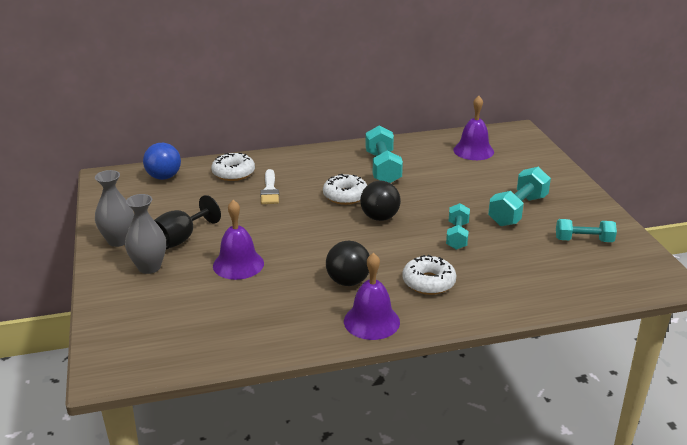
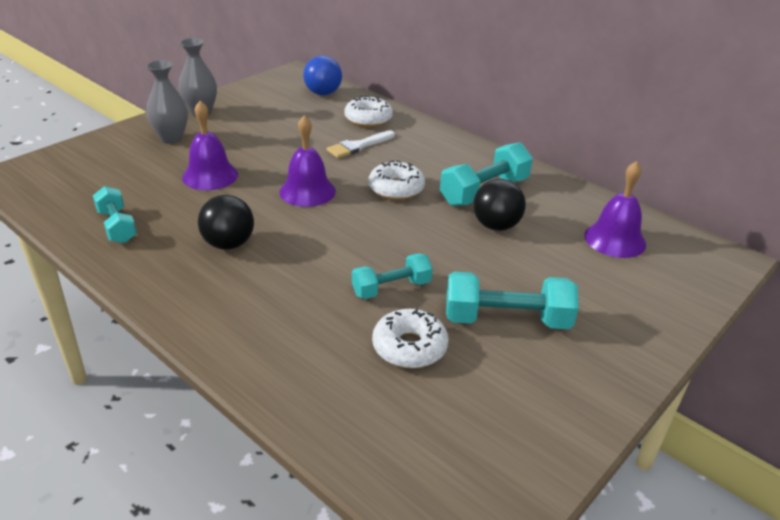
camera: 55 degrees right, 5 degrees up
(181, 239) = (228, 136): black goblet -> none
(371, 321) = (164, 282): purple bell -> purple bell (307, 191)
(379, 217) = (374, 223): black ball -> black ball (496, 226)
(428, 282) = (270, 298): white donut -> white donut (409, 347)
(583, 240) = (495, 405): turquoise dumbbell -> turquoise dumbbell (117, 226)

